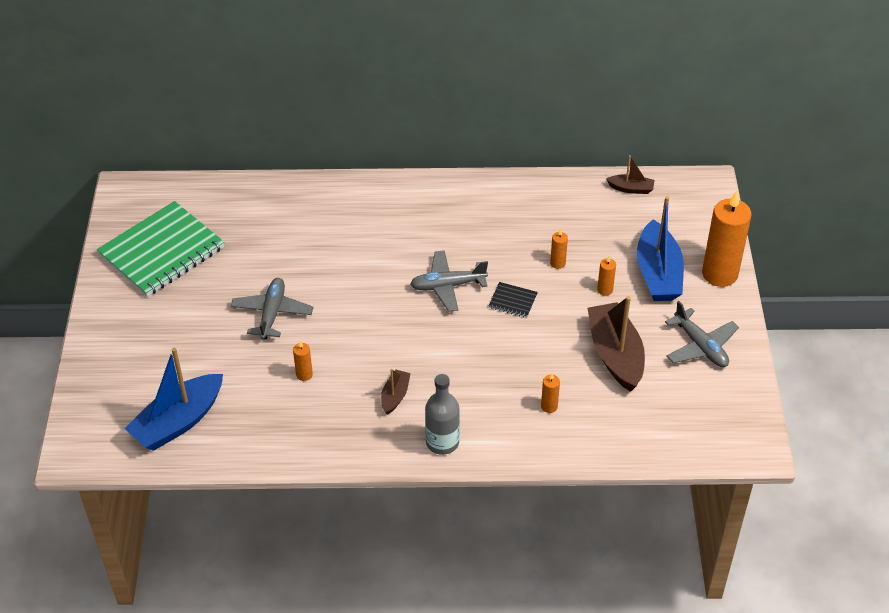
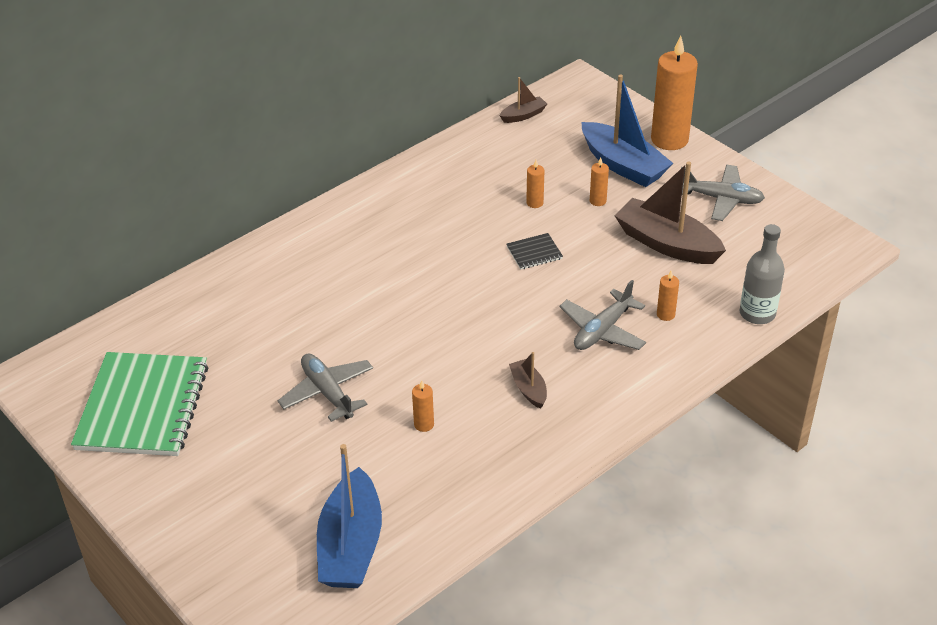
camera: 40 degrees left, 5 degrees down
(442, 442) = (615, 399): grey bottle -> grey bottle (757, 313)
(447, 286) = (463, 273): grey plane -> grey plane (602, 330)

